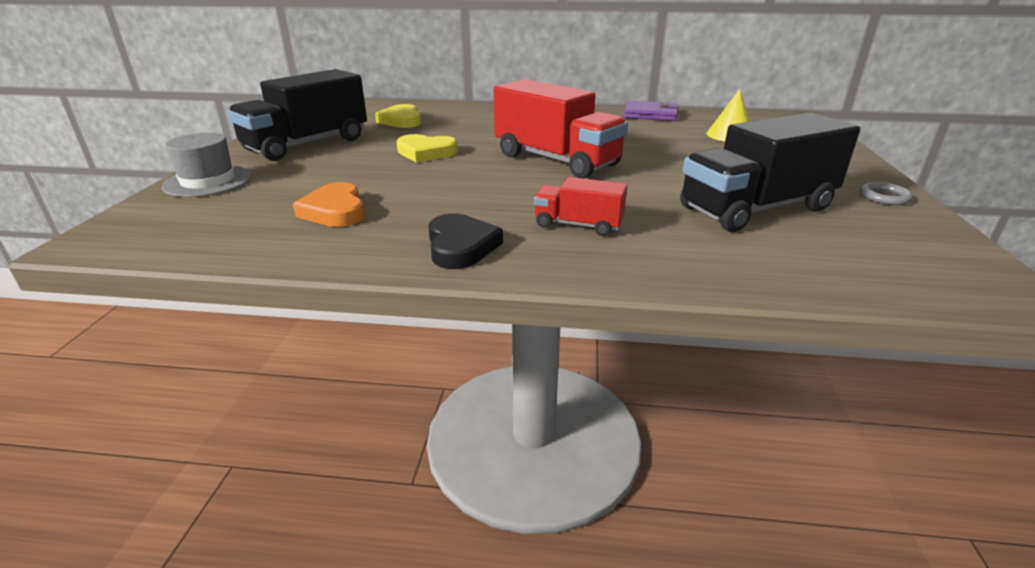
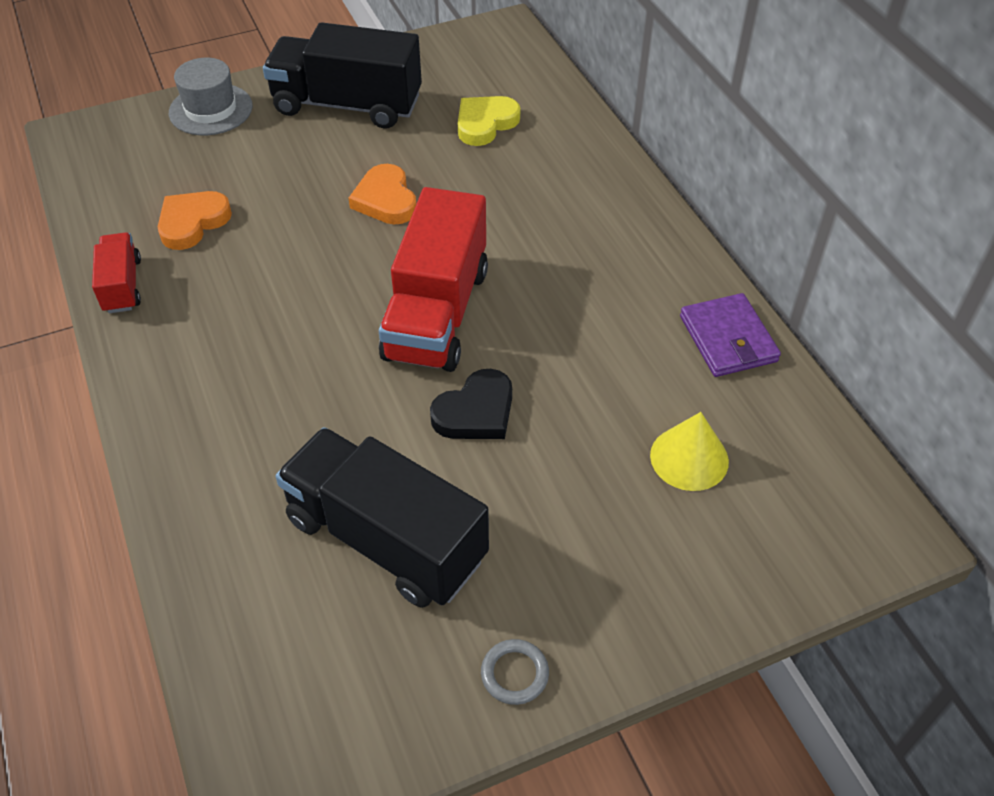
camera: 60 degrees right, 20 degrees up
(426, 152) = (385, 200): yellow heart -> orange heart
(461, 246) = (163, 337): black heart -> black heart (476, 412)
(578, 225) = (252, 399): red truck -> red truck (122, 285)

